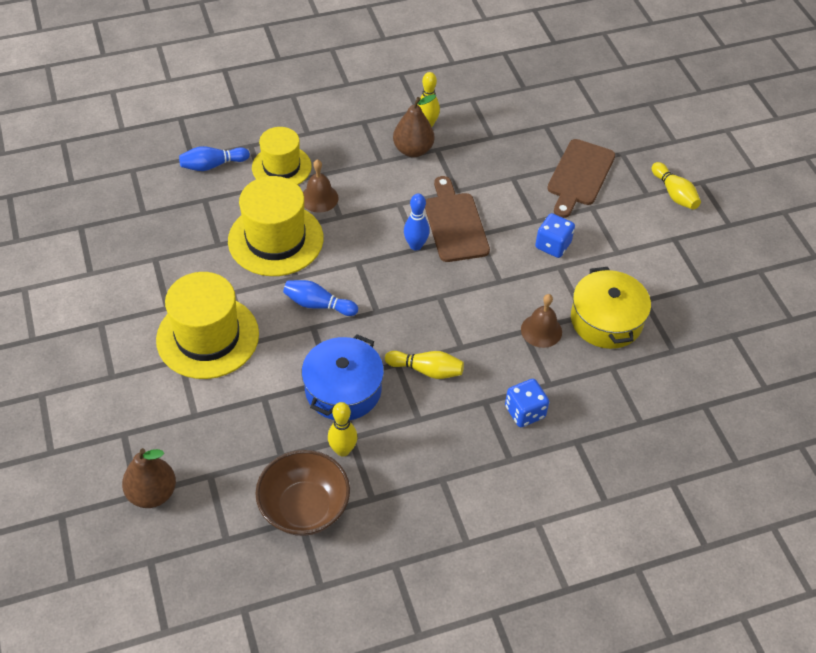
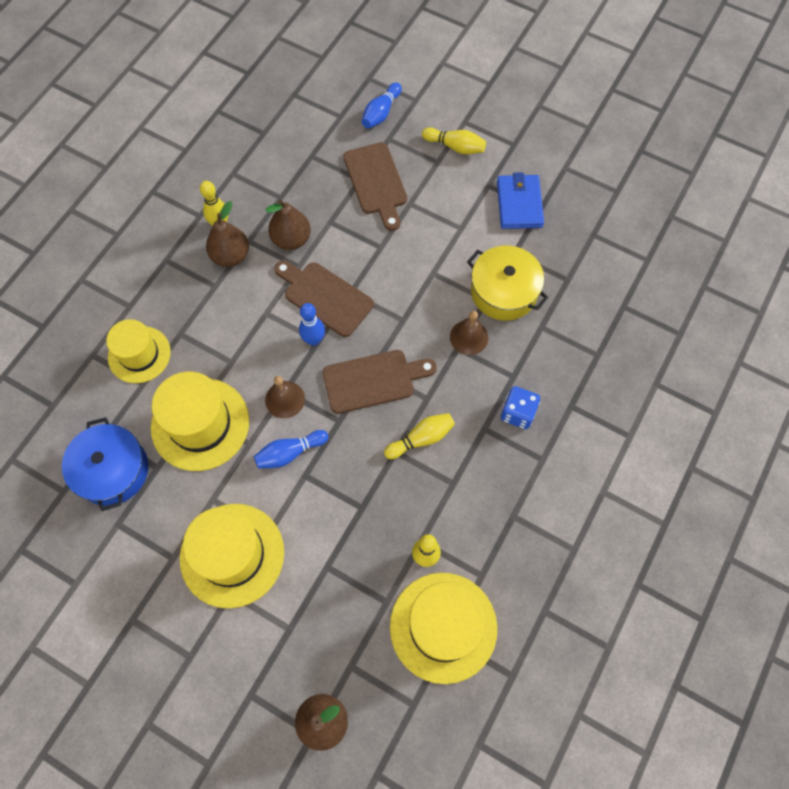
camera: 40 degrees left, 15 degrees up
(212, 165) = (78, 399): blue bowling pin -> blue bowling pin (381, 113)
(304, 508) = (443, 627): brown bowl -> yellow hat
(319, 198) = (198, 358): brown bell -> brown bell (285, 399)
(343, 389) = (378, 507): blue pot -> blue pot (112, 470)
(432, 304) = (373, 380): none -> brown cutting board
(470, 169) = (291, 239): none -> brown pear
(553, 245) = (412, 258): blue dice -> none
(688, 269) = (519, 204): none -> blue wallet

